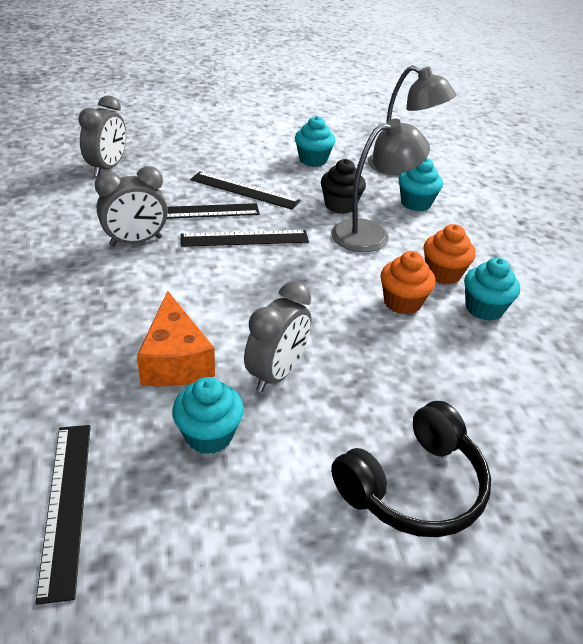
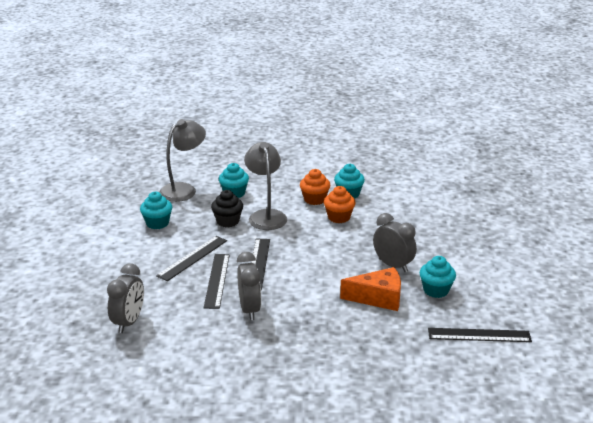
camera: 75 degrees left, 10 degrees down
(108, 168) = (129, 322): grey clock -> grey clock turned 75 degrees clockwise
(414, 487) = (468, 238): black headphones -> none

